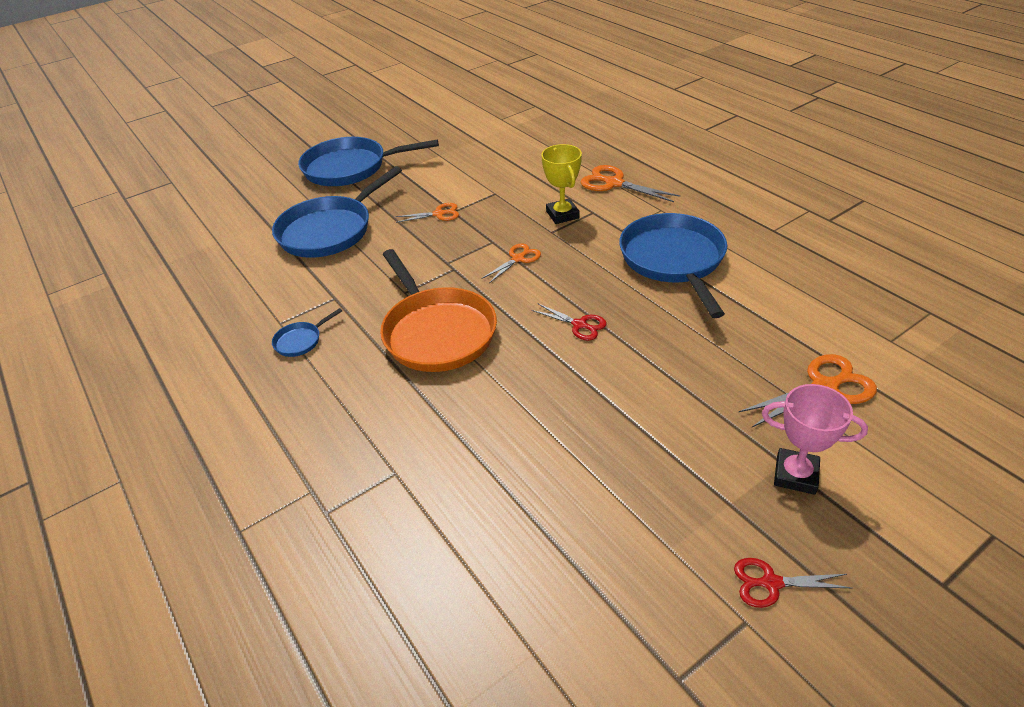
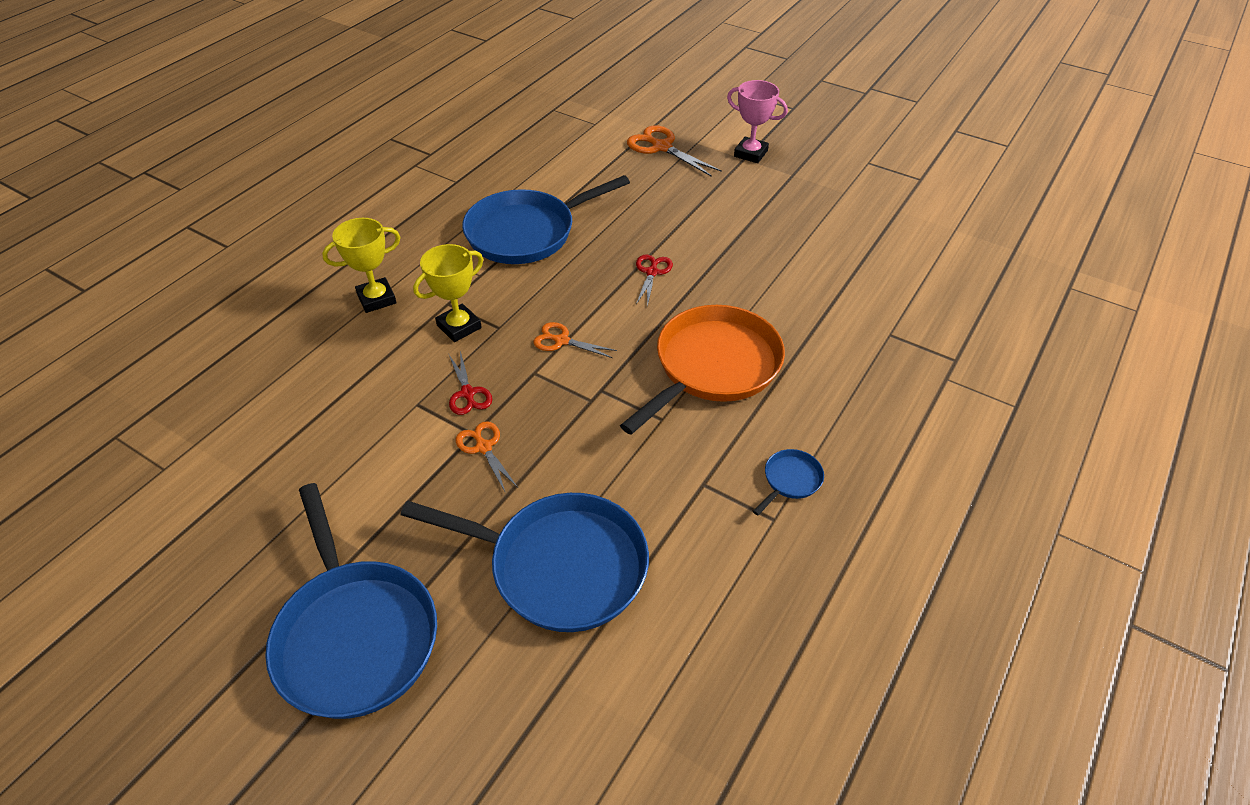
camera: 115 degrees left, 5 degrees up
(300, 341) = (790, 480): blue pan -> blue pan turned 75 degrees counterclockwise
(614, 183) = (376, 299): orange scissors -> yellow trophy
(771, 583) = (837, 156): red scissors -> red scissors (468, 393)
(795, 475) = (750, 153): pink trophy -> pink trophy turned 60 degrees counterclockwise

